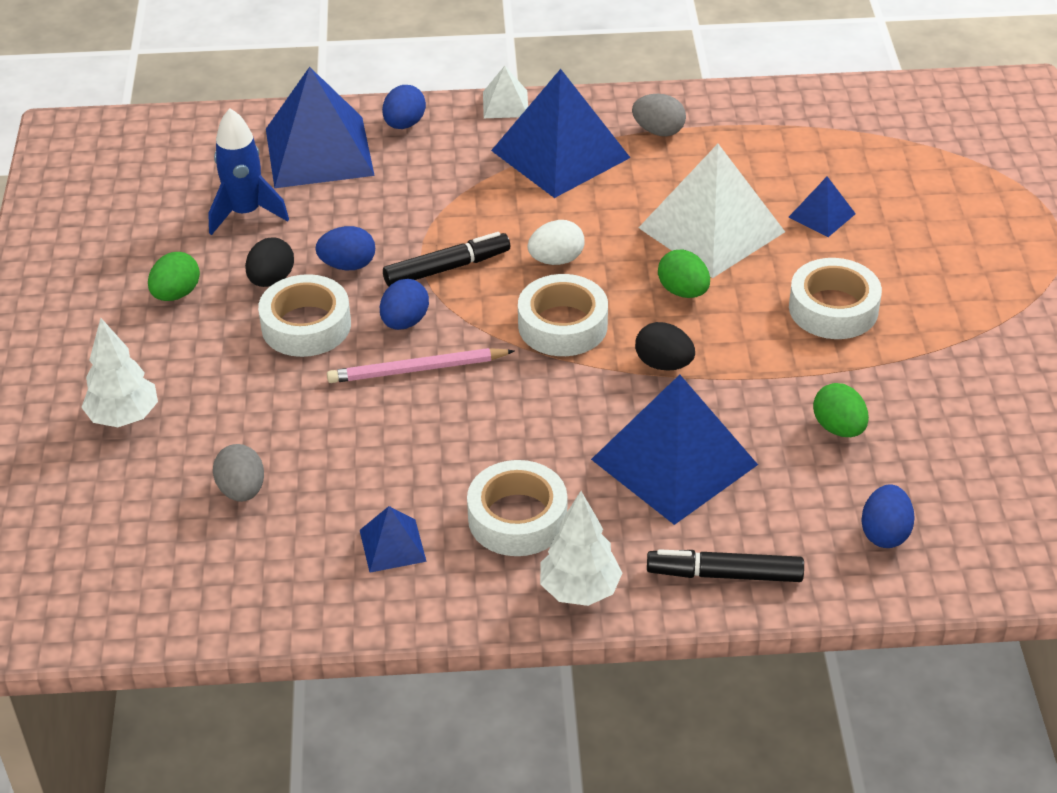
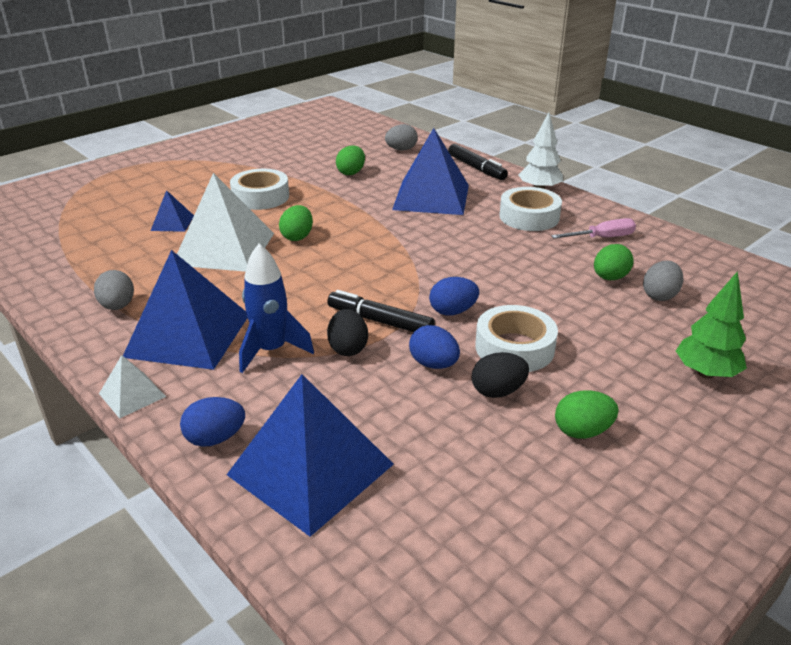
camera: 130 degrees left, 10 degrees down
(124, 417) = (705, 373): white tree -> green tree
(245, 213) = (446, 459): blue rocket -> blue rocket (271, 350)
(315, 479) = (609, 278): none -> green egg
(392, 545) = (602, 238): blue pyramid -> pink screwdriver
(417, 370) = (484, 287): pink pencil -> none
(556, 260) = (318, 285): white egg -> none
(562, 325) = (377, 259): white tape -> none
(663, 364) = (367, 221): black egg -> black egg (348, 348)
(885, 533) = (401, 150): blue egg -> grey egg

